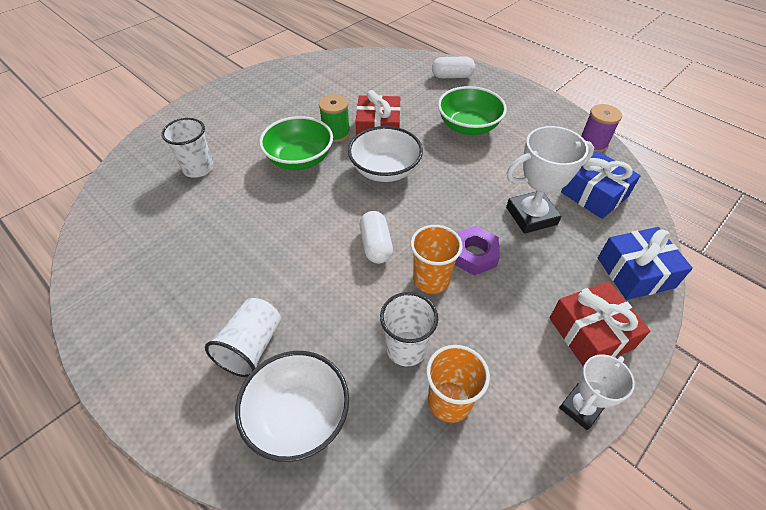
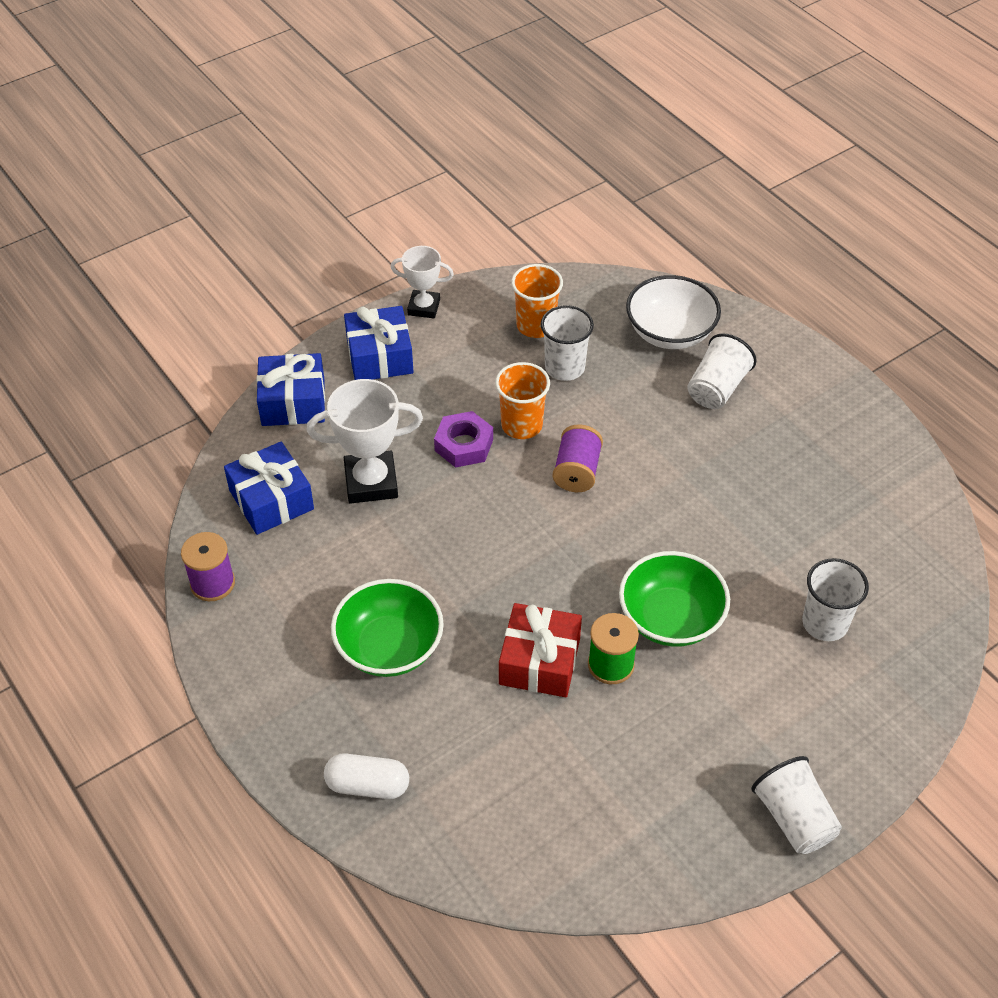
camera: 170 degrees left, 0 degrees up
(238, 87) = (793, 818): none -> white cup
(376, 245) = (577, 471): white capsule -> purple spool
(385, 170) = (544, 579): white bowl -> none
(581, 408) = (424, 307): white trophy -> white trophy turned 45 degrees clockwise
(590, 333) = (379, 356): red gift -> blue gift

